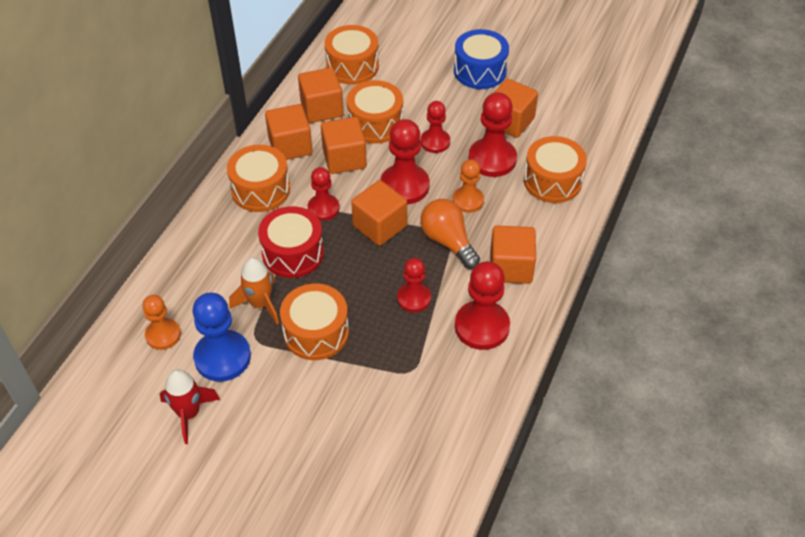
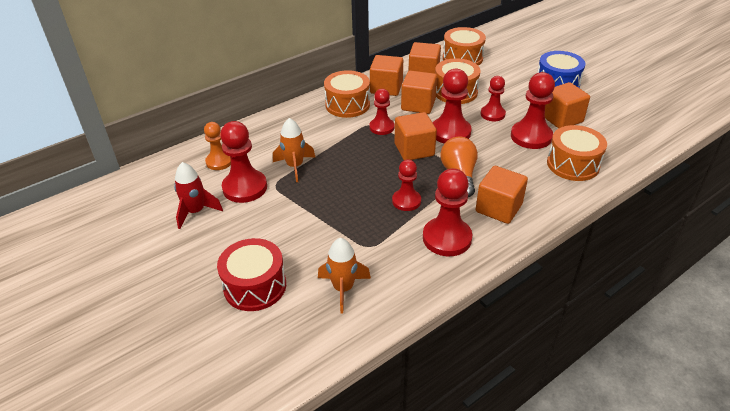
camera: 30 degrees right, 10 degrees down
(222, 357) = (245, 188): blue pawn -> red pawn
(293, 253) = (340, 145): red drum -> red drum (255, 286)
(316, 332) = (319, 196): orange drum -> none
(418, 432) = (343, 289): none -> orange rocket
(468, 200) = (493, 155): orange pawn -> none

